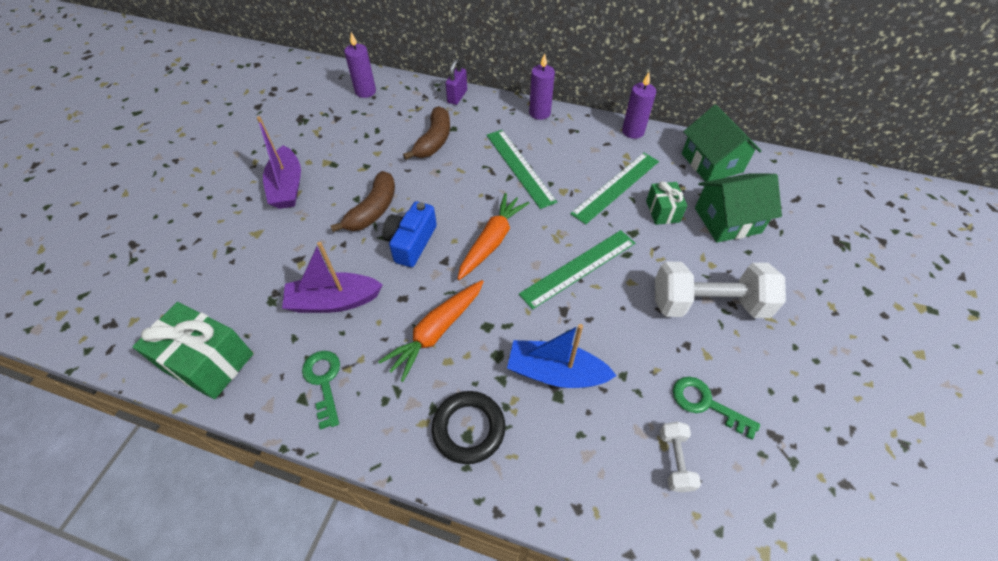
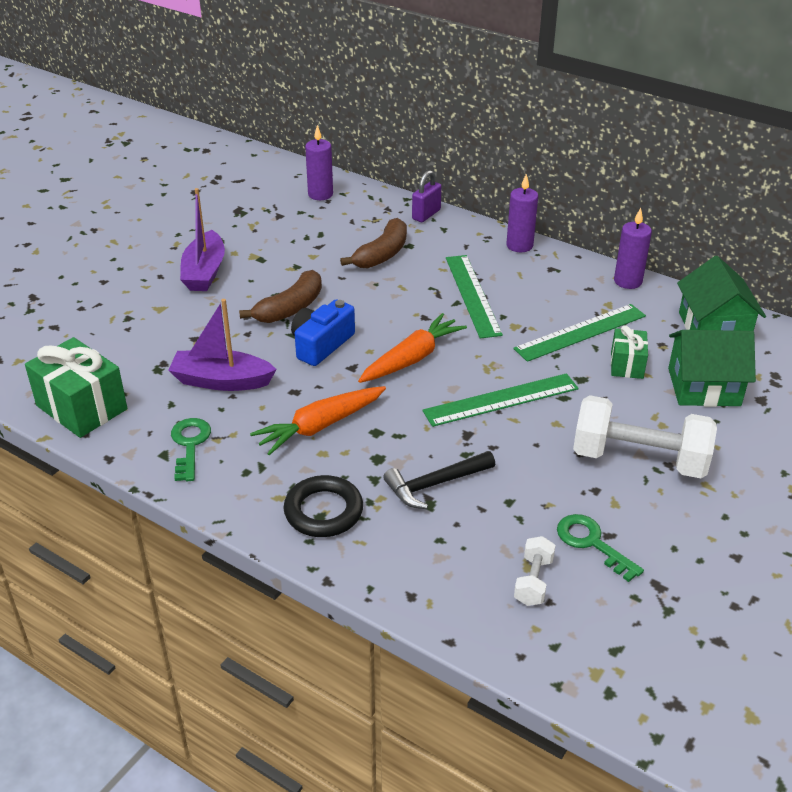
camera: 15 degrees right, 15 degrees down
(555, 372) = (435, 484): blue boat -> black hammer

